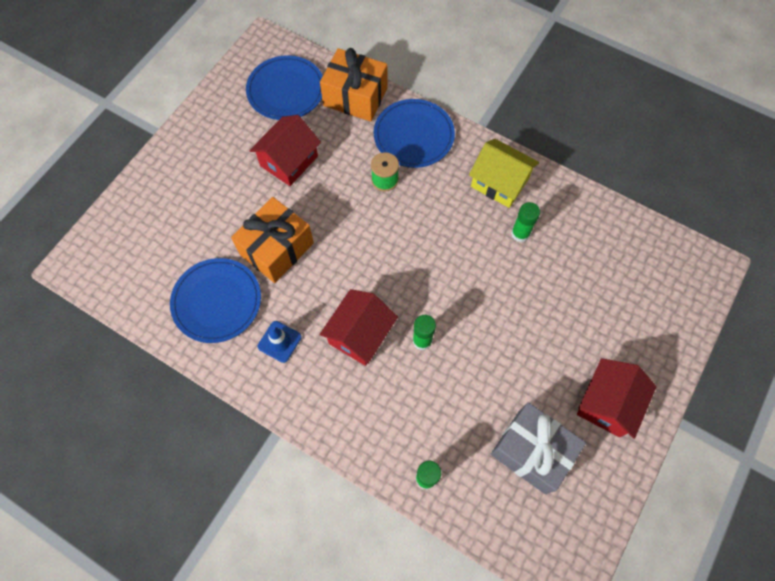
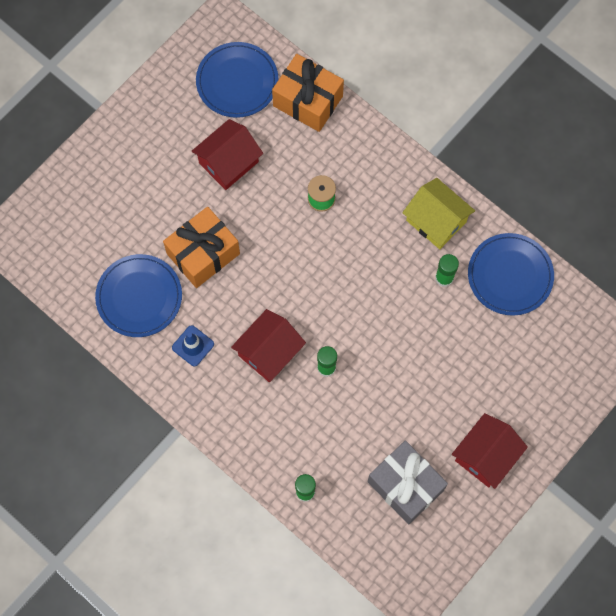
camera: 10 degrees right, 5 degrees up
(413, 135) = (360, 154): blue plate -> blue plate (510, 275)

